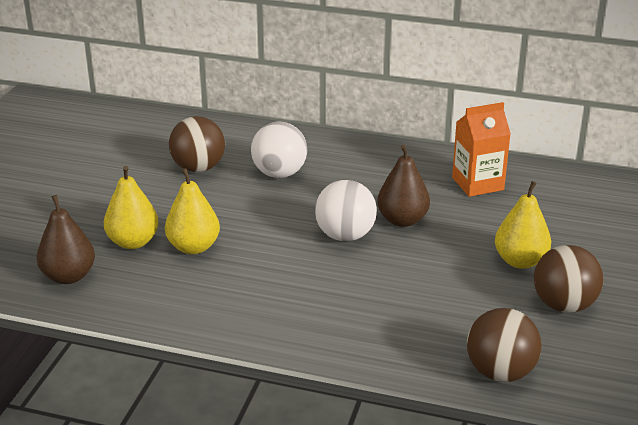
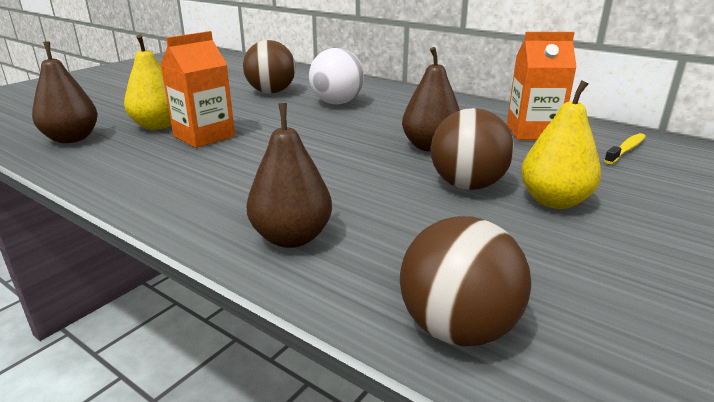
camera: 20 degrees right, 5 degrees down
(193, 247) = (204, 136): yellow pear -> orange carton
(345, 236) = (358, 149): white ball -> none
(359, 335) = (292, 237): none -> brown pear
(556, 192) = (626, 150): none -> yellow toothbrush
(564, 305) = (601, 259): brown ball -> brown ball (467, 185)

